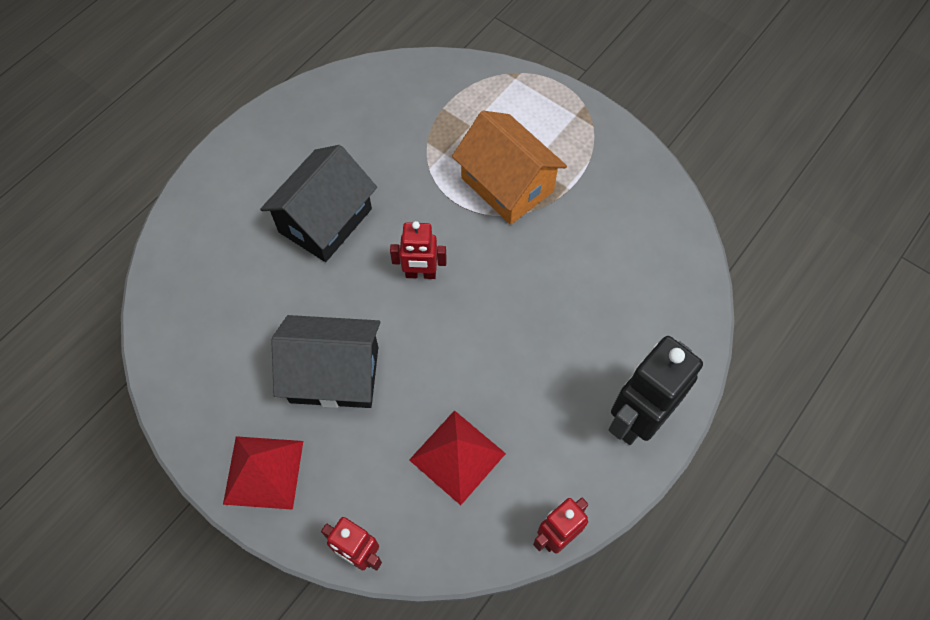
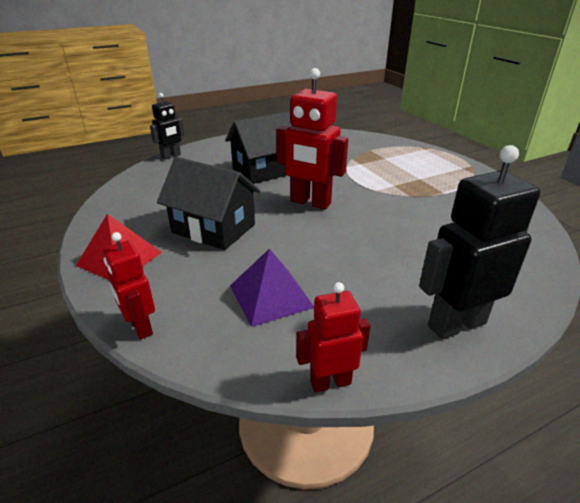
camera: 25 degrees right, 30 degrees down
(168, 233) = (171, 156): none -> black robot
(420, 274) = (310, 202): red robot -> red robot, size x1.68
(457, 456) = (271, 296): red pyramid -> purple pyramid
(507, 184) = (397, 182): orange house -> none

